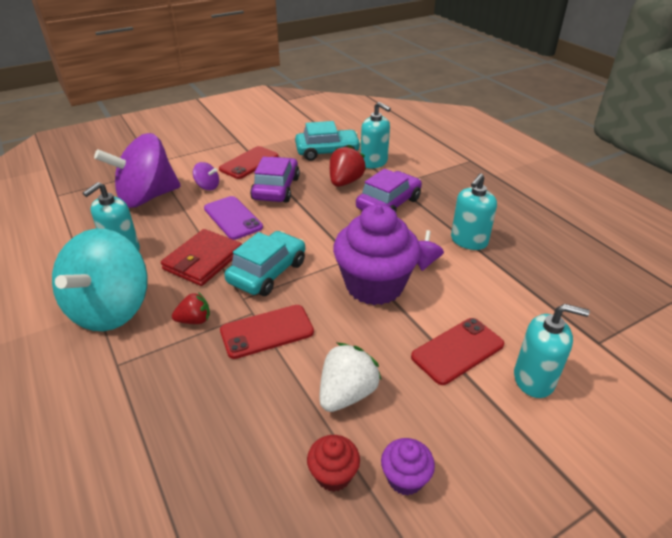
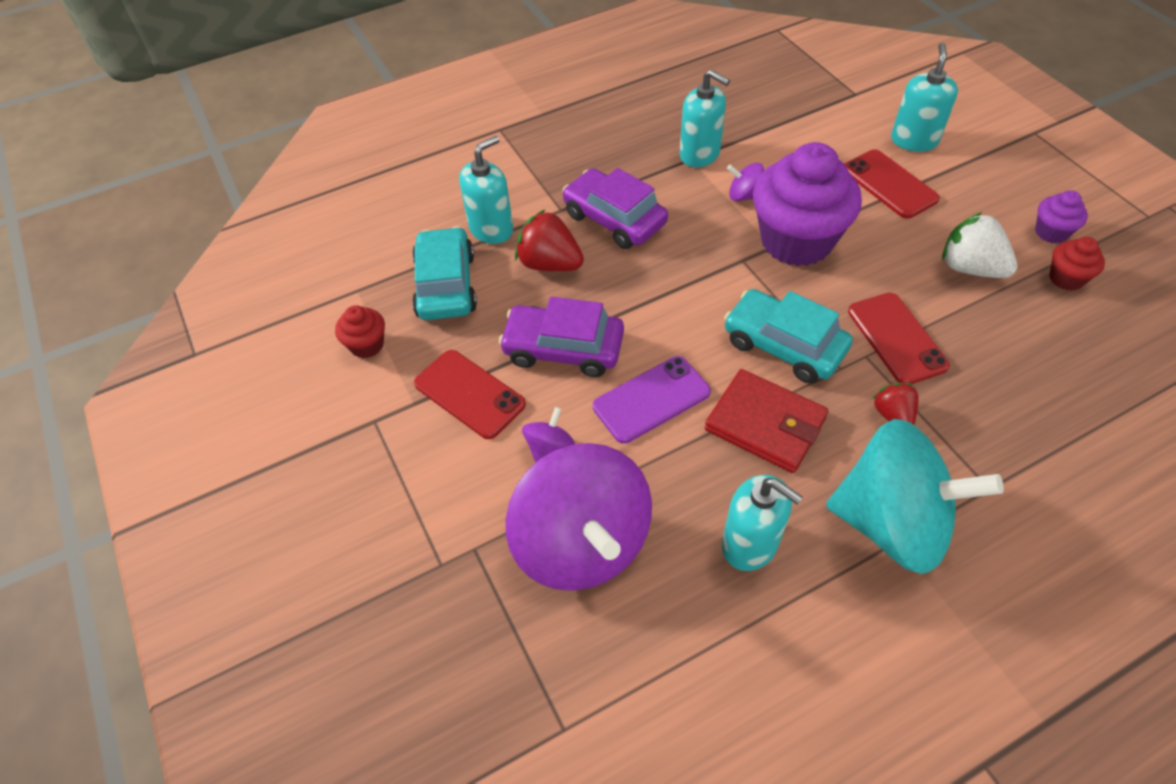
camera: 85 degrees left, 15 degrees up
(286, 135) = (367, 345): none -> red cupcake

